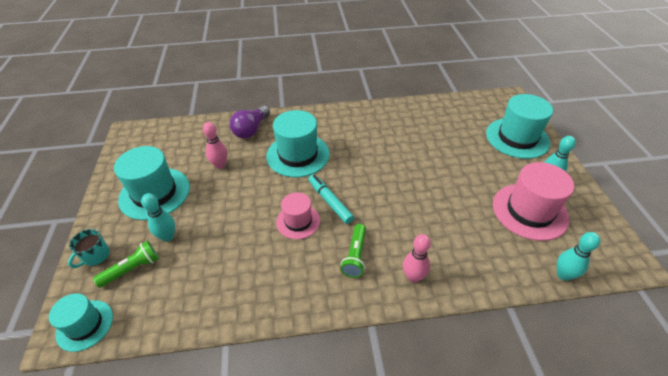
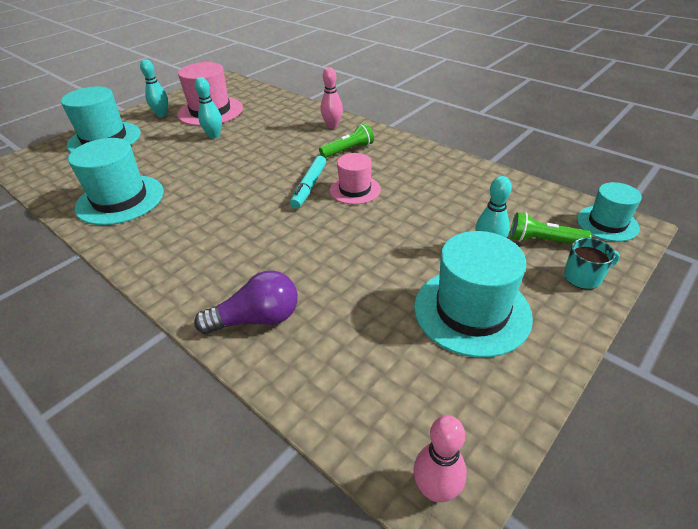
camera: 130 degrees left, 5 degrees down
(220, 165) = (357, 293): pink bowling pin -> pink bowling pin (436, 489)
(298, 155) = (265, 243): turquoise hat -> turquoise hat (120, 199)
(563, 275) = (261, 91): turquoise bowling pin -> turquoise bowling pin (214, 135)

